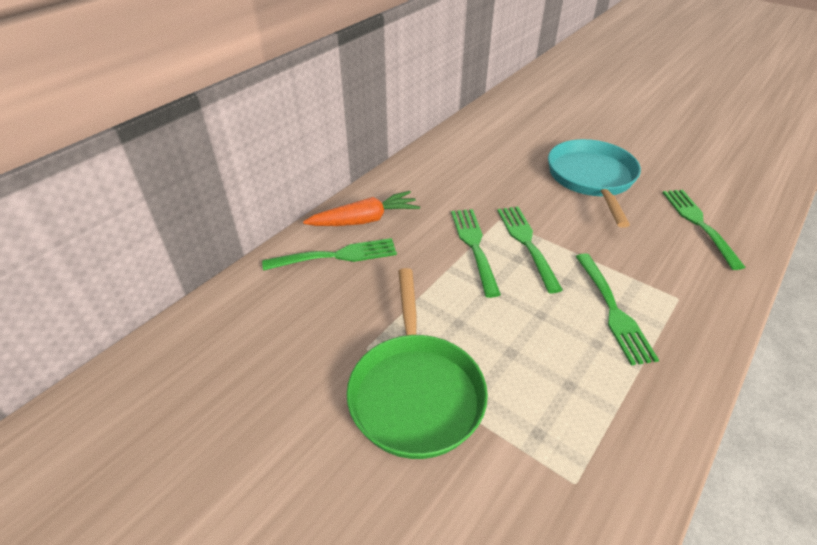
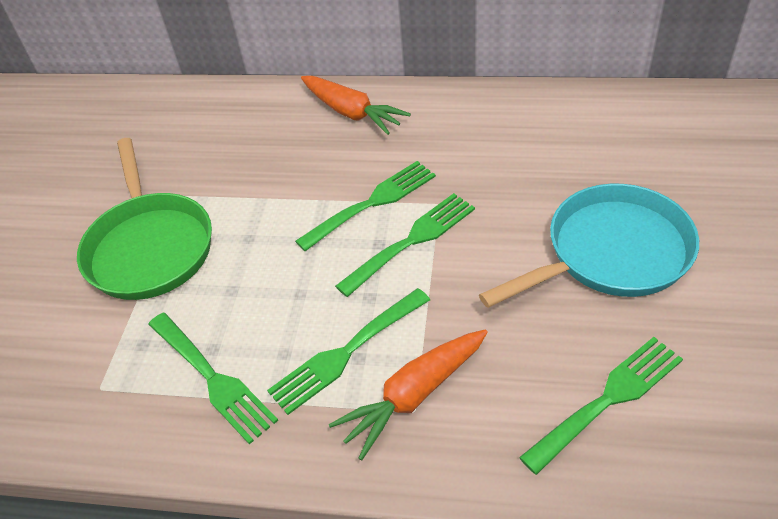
camera: 65 degrees right, 5 degrees up
(336, 256) = (285, 122): green fork -> green fork (212, 378)
(415, 391) = (150, 246): green pan -> green pan turned 75 degrees counterclockwise
(665, 293) = (414, 395): none -> orange carrot

